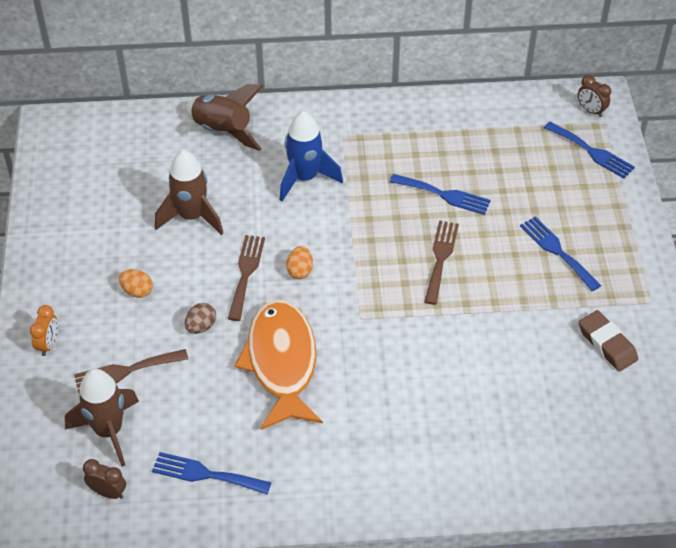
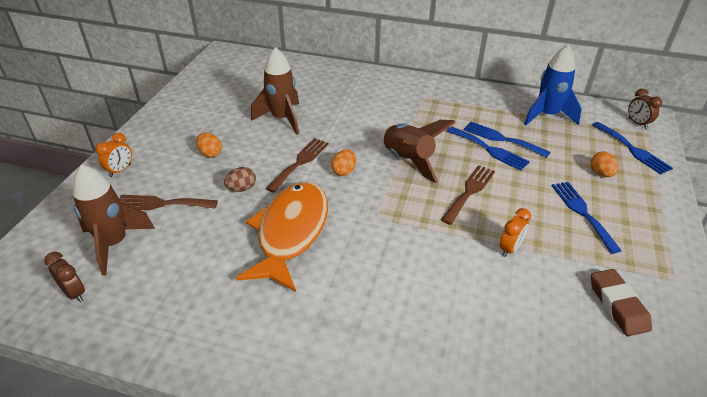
camera: 20 degrees right, 10 degrees down
(206, 474) = (166, 305): blue fork -> blue fork (501, 139)
(223, 131) = (335, 77): brown rocket -> brown rocket (408, 161)
(305, 178) = (380, 115): blue rocket -> blue rocket (547, 115)
(499, 314) = (510, 249): none -> orange clock
(565, 195) = (601, 173): none -> orange egg

